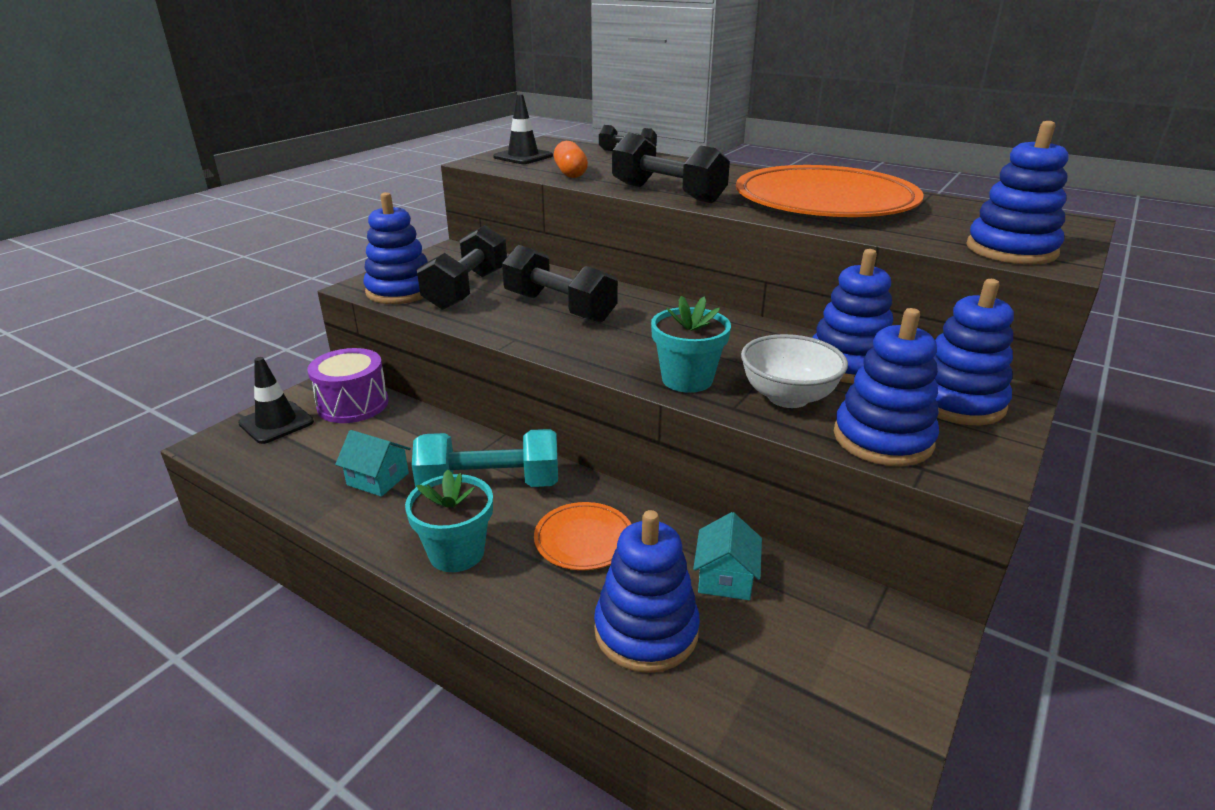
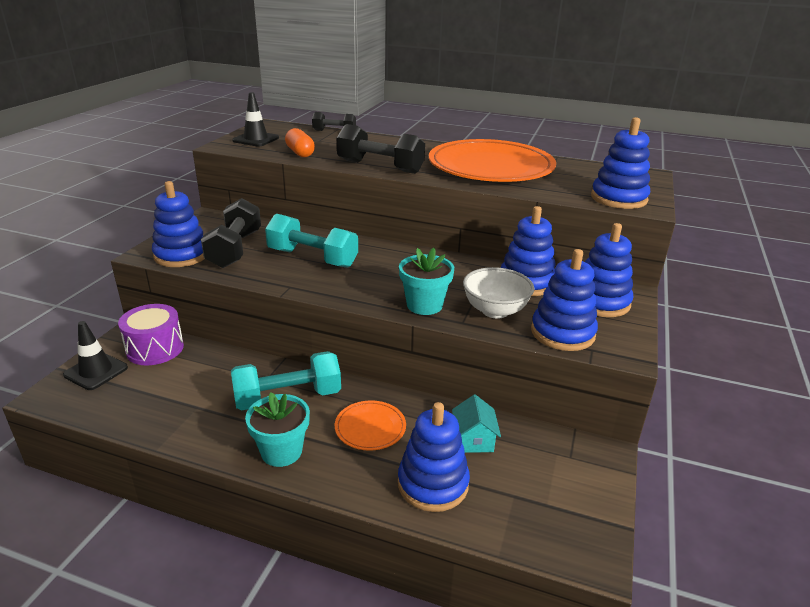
camera: 15 degrees left, 0 degrees up
(378, 479) = (199, 405): turquoise house -> none
(559, 307) = (312, 258): black dumbbell -> turquoise dumbbell

